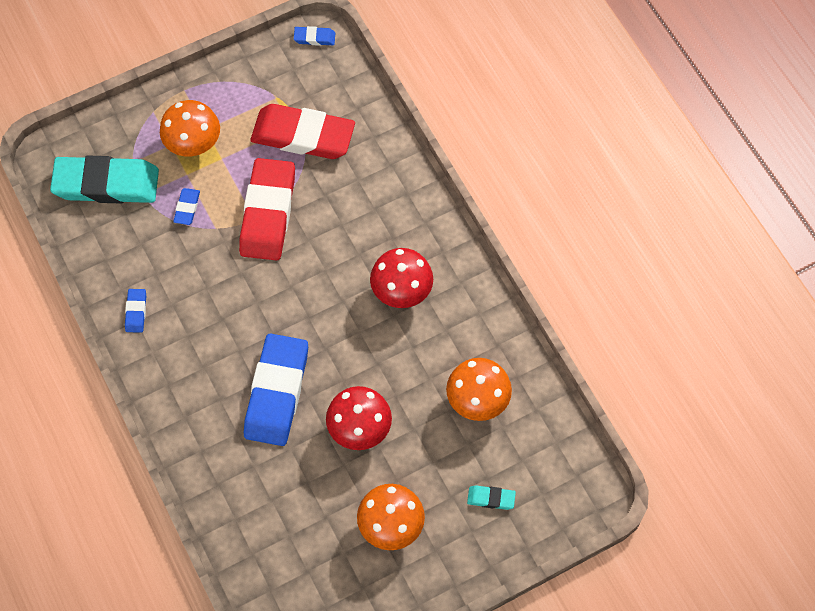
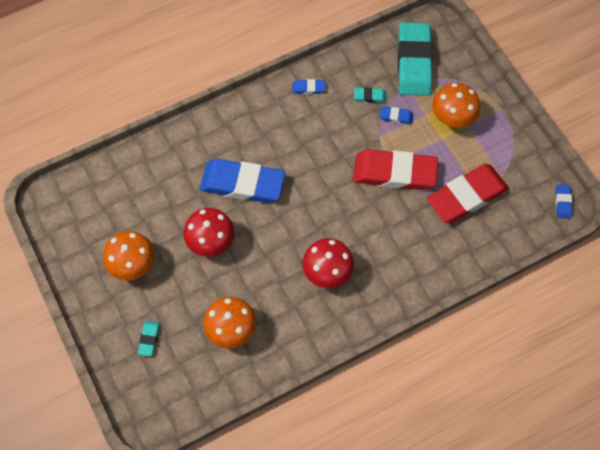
camera: 90 degrees right, 0 degrees up
(154, 238) = (370, 96): none -> turquoise eraser
(303, 136) = (466, 196): red eraser -> red eraser turned 45 degrees clockwise

